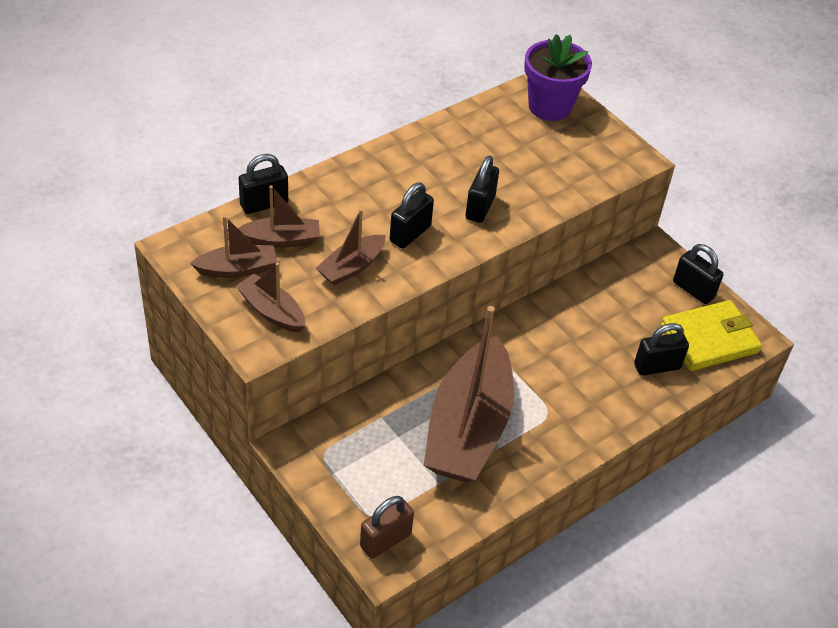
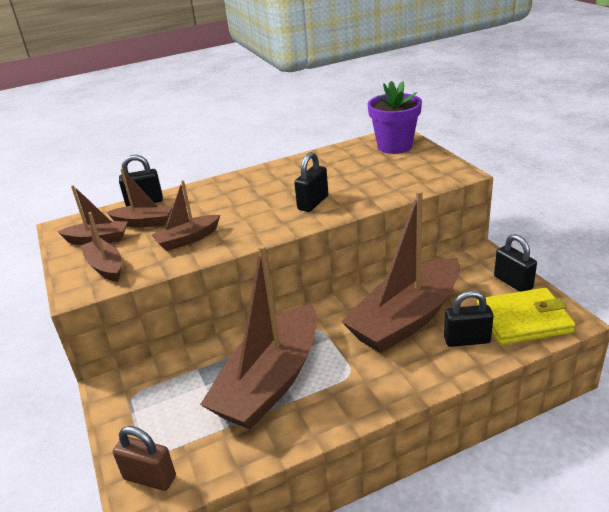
camera: 20 degrees right, 15 degrees down
(385, 540) = (150, 478): brown padlock -> brown padlock turned 45 degrees clockwise
(410, 234) = (247, 219): black padlock -> none
(590, 342) = (406, 319): none -> brown boat

